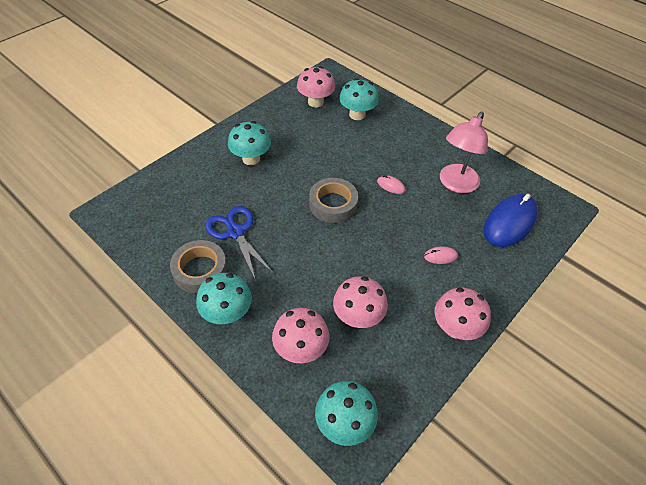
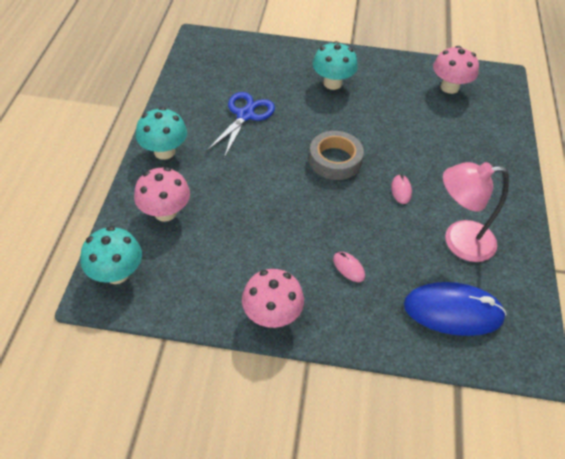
camera: 55 degrees right, 0 degrees up
(200, 270) = (191, 116): grey tape -> none
(357, 115) = (468, 123): turquoise mushroom -> none
(358, 317) = (226, 235): pink mushroom -> none

